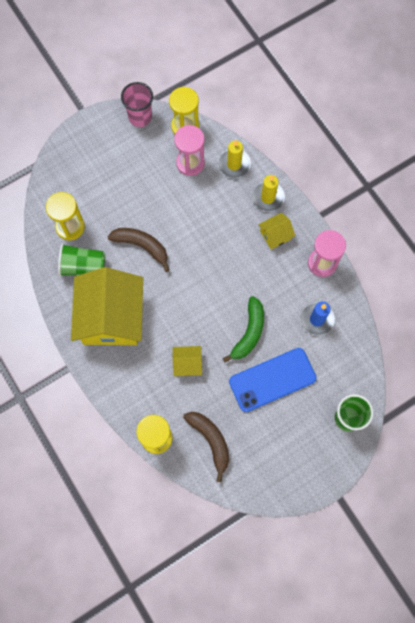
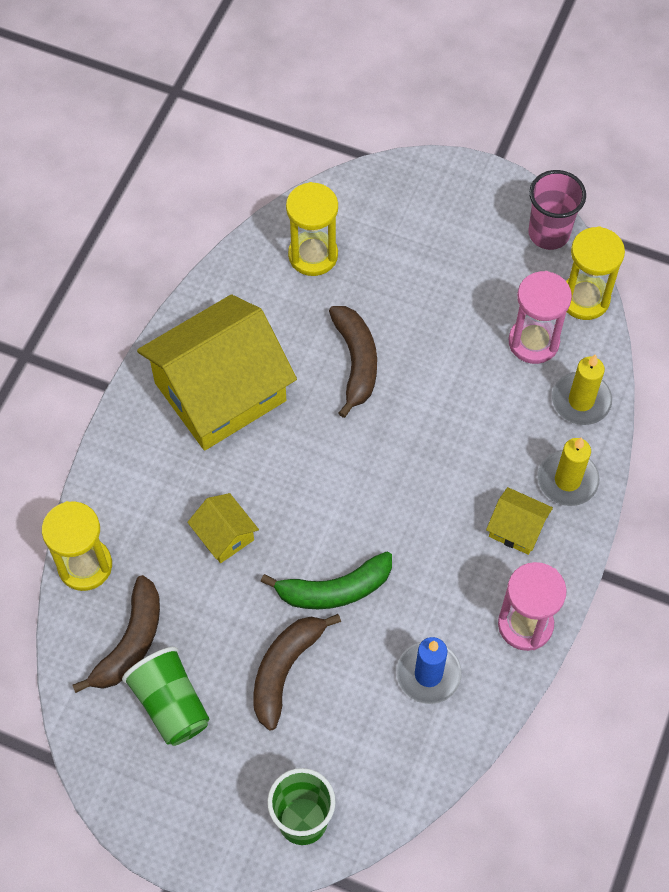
camera: 55 degrees right, 10 degrees down
(83, 266) = (268, 308): green cup -> green cup (171, 704)
(272, 380) = (285, 669): blue phone -> brown banana

